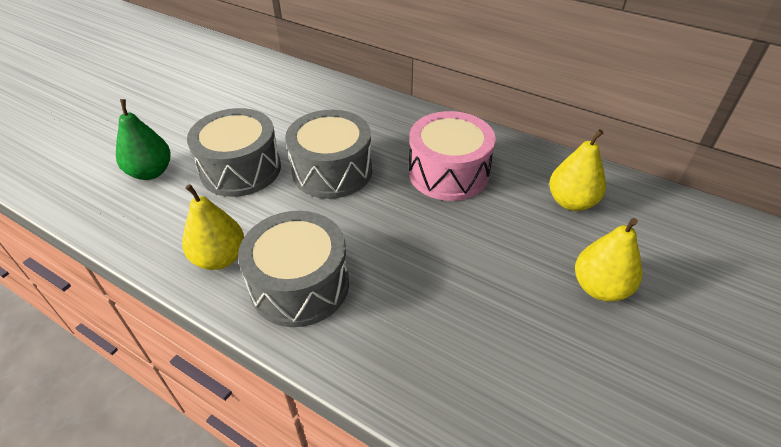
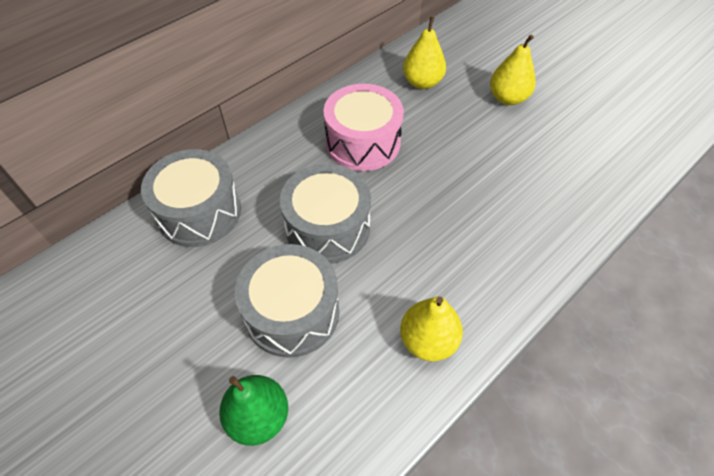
camera: 75 degrees left, 10 degrees up
(300, 285) = (475, 275): grey drum -> grey drum (199, 212)

